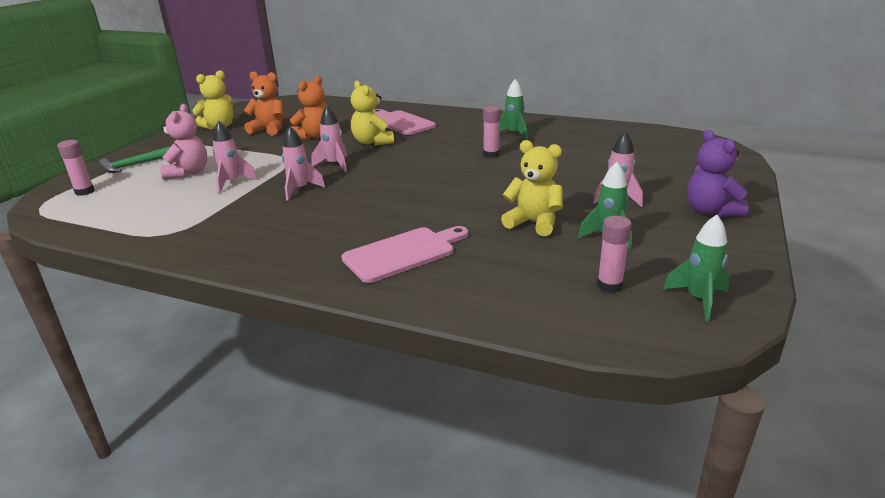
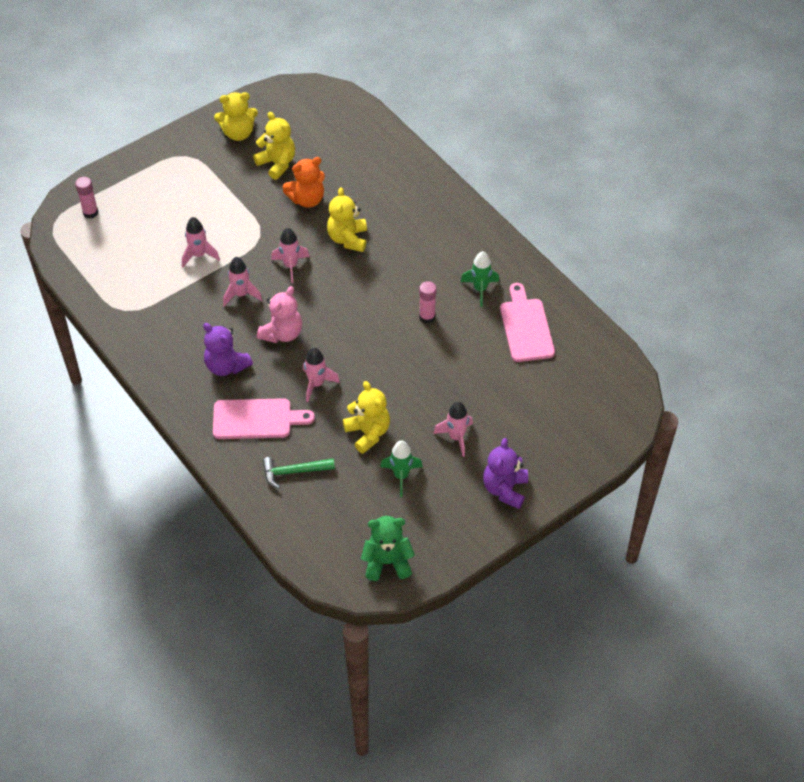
camera: 30 degrees right, 25 degrees up
(133, 165) = (139, 182): green hammer -> green hammer (293, 472)
(188, 172) = (174, 218): pink teddy bear -> pink teddy bear (282, 333)
(269, 130) = (277, 164): orange teddy bear -> yellow teddy bear
(328, 231) = (226, 366): none -> purple teddy bear
(401, 122) = (401, 210): pink cutting board -> pink cutting board (526, 327)
(440, 213) = (316, 384): none -> pink rocket
(609, 285) = (350, 521): pink glue stick -> none
(698, 300) = (387, 562): green rocket -> green teddy bear

